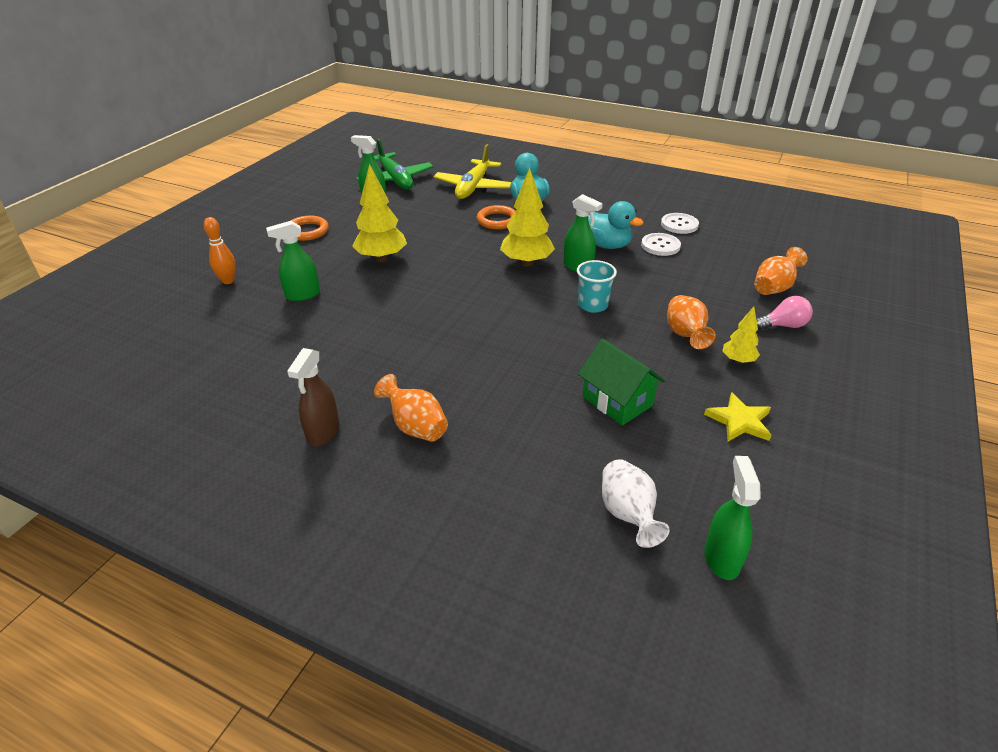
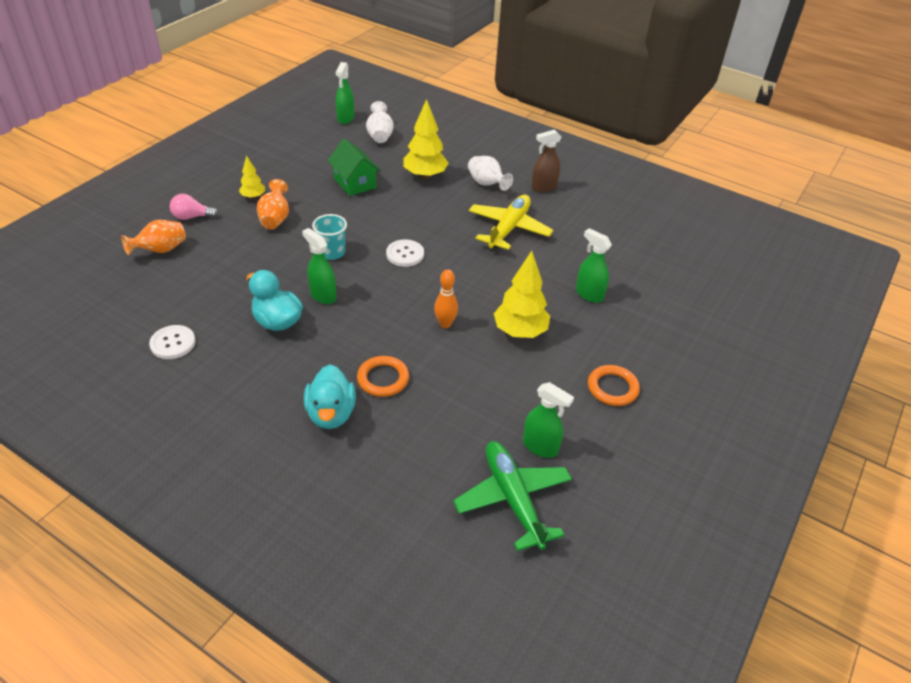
camera: 175 degrees left, 5 degrees up
(228, 281) = (667, 320): orange bowling pin -> orange bowling pin (445, 324)
(302, 295) = (589, 294): green spray bottle -> green spray bottle turned 120 degrees counterclockwise
(323, 432) = (543, 187): brown spray bottle -> brown spray bottle turned 135 degrees counterclockwise
(415, 427) = (487, 184): orange vase -> white vase
(473, 187) = (398, 459): yellow plane -> yellow plane (509, 228)
(526, 263) = (371, 307): yellow tree -> yellow tree (425, 176)
(660, 246) = (220, 313): white button -> white button (405, 254)
(739, 421) = (287, 164): yellow star -> none

